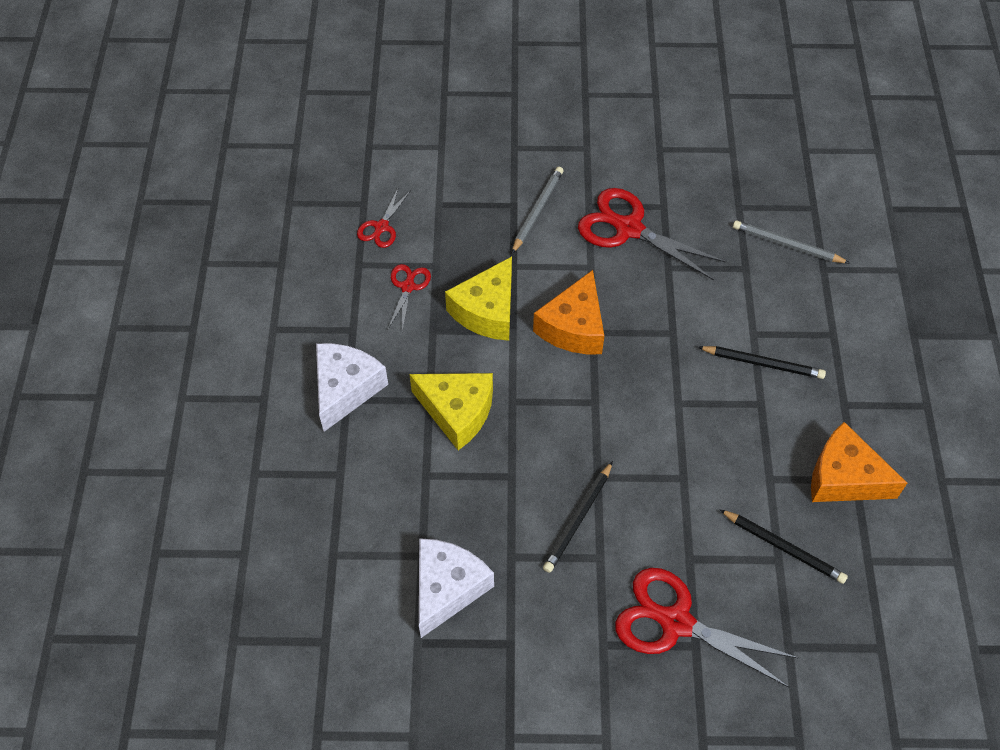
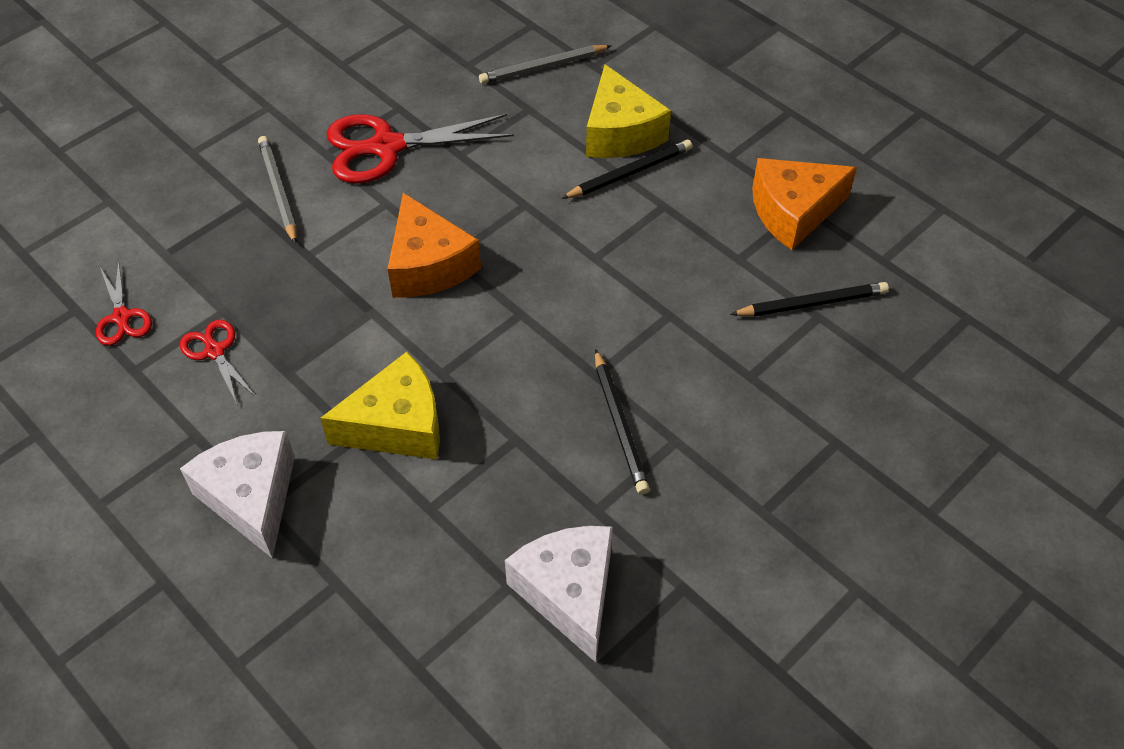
camera: 45 degrees left, 5 degrees down
(487, 311) = (325, 313): yellow cheese -> yellow cheese (620, 133)
(676, 622) = (800, 438): red scissors -> none

